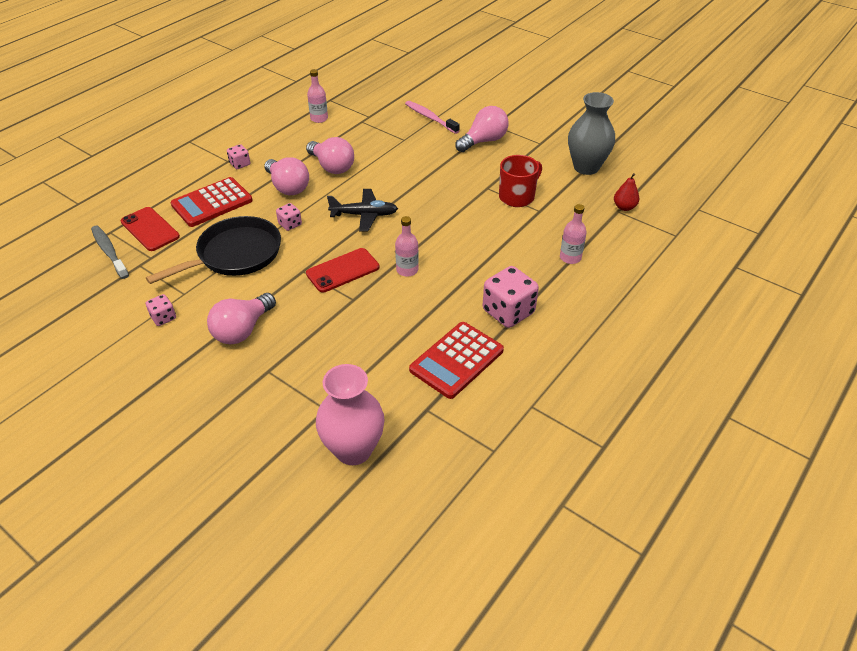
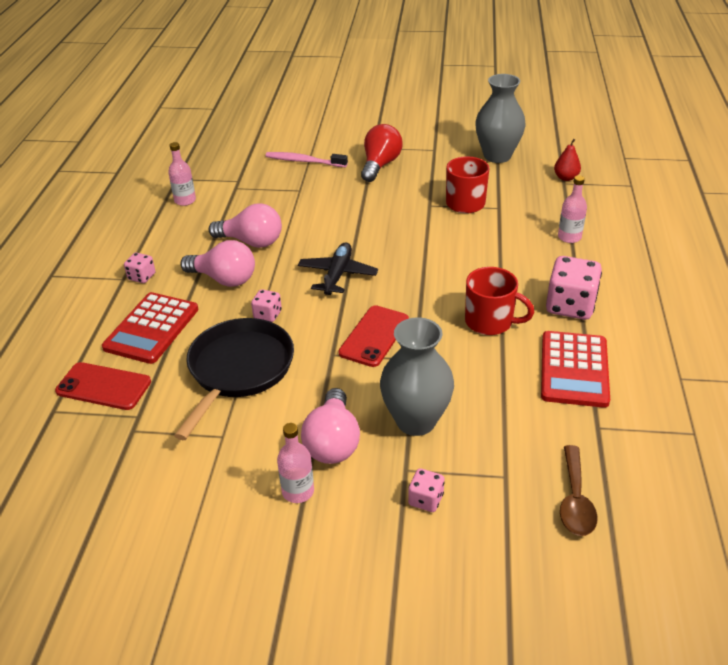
camera: 30 degrees left, 5 degrees down
(109, 252) = (77, 433): grey toothbrush -> none
(163, 318) = (226, 472): pink dice -> pink dice (426, 499)
(308, 342) = (416, 421): none -> grey vase
(353, 450) = (575, 500): pink vase -> brown spoon
(364, 215) = (337, 275): black plane -> black plane turned 45 degrees counterclockwise
(407, 270) = (437, 308): pink bottle -> pink bottle (298, 491)
(434, 297) = (490, 322): none -> red mug
(484, 141) = (380, 165): pink light bulb -> red light bulb

